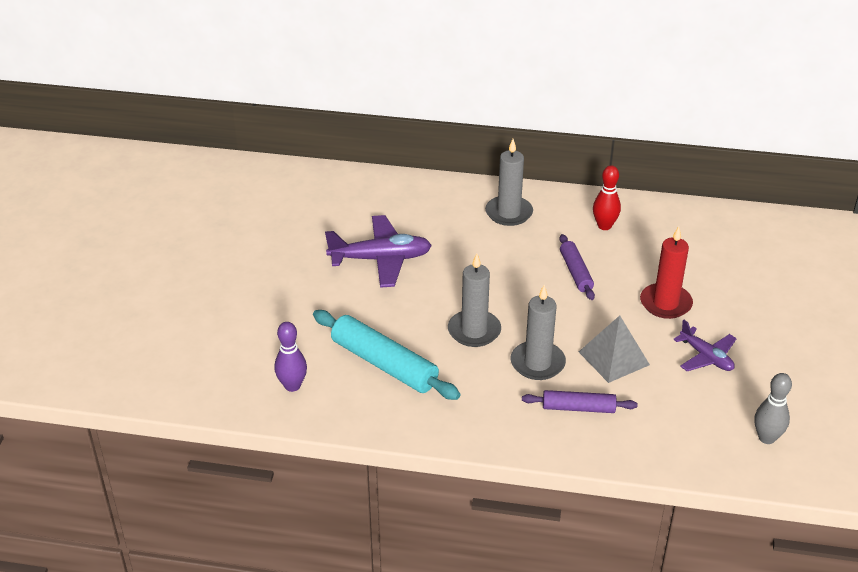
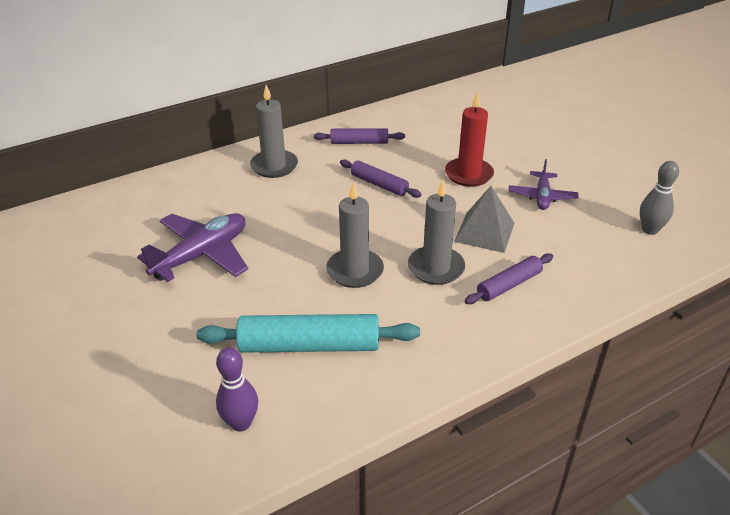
camera: 40 degrees left, 0 degrees up
(604, 226) = (359, 142): red bowling pin -> purple rolling pin
(706, 357) = (542, 197): purple plane -> purple plane turned 90 degrees clockwise

